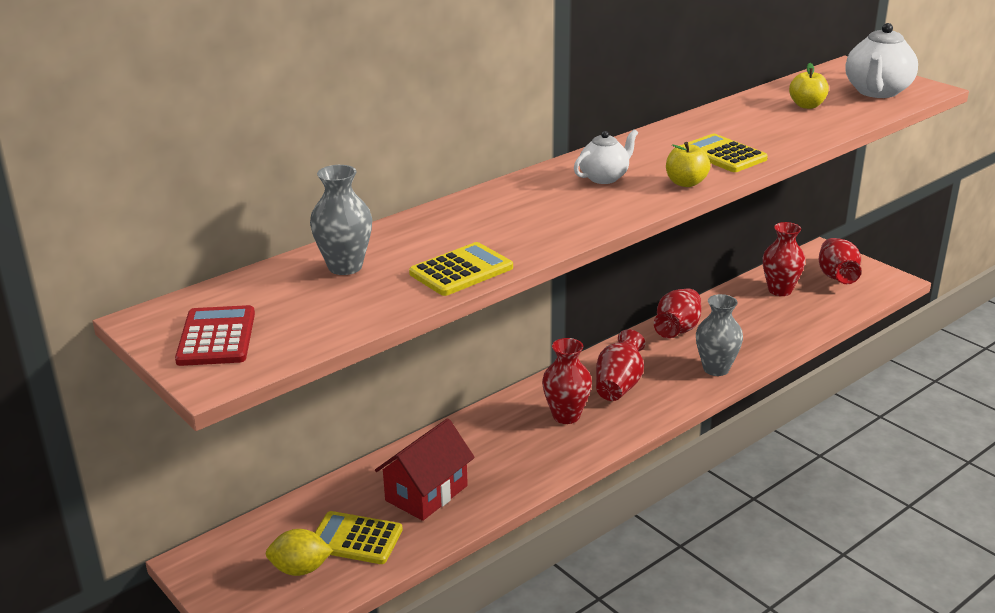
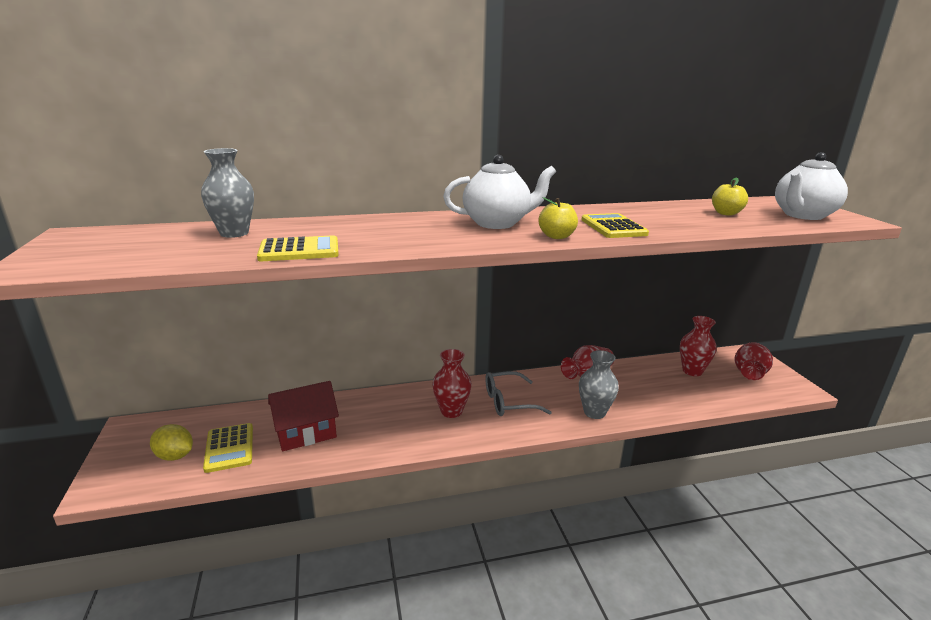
camera: 25 degrees right, 5 degrees down
(216, 337) = (80, 250): red calculator -> none
(355, 539) = (229, 448): yellow calculator -> yellow calculator turned 150 degrees counterclockwise
(604, 177) = (497, 223): white teapot -> white teapot, size x1.62
(619, 385) = (509, 402): red vase -> grey glasses

